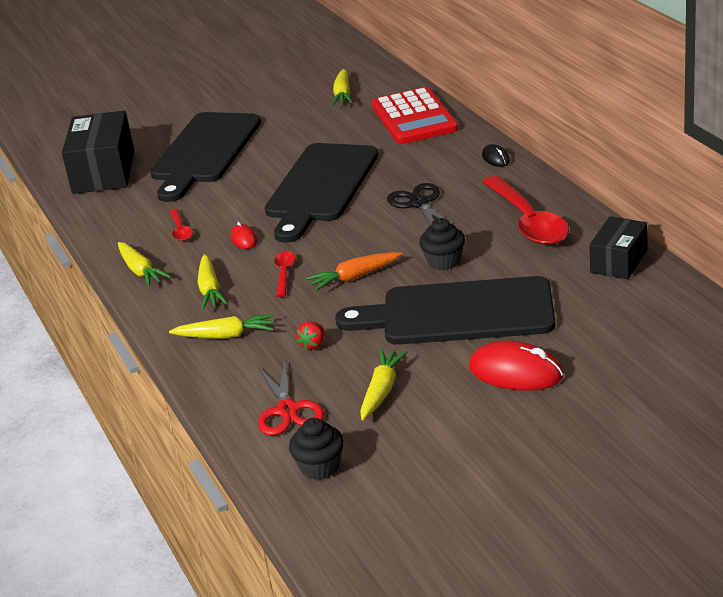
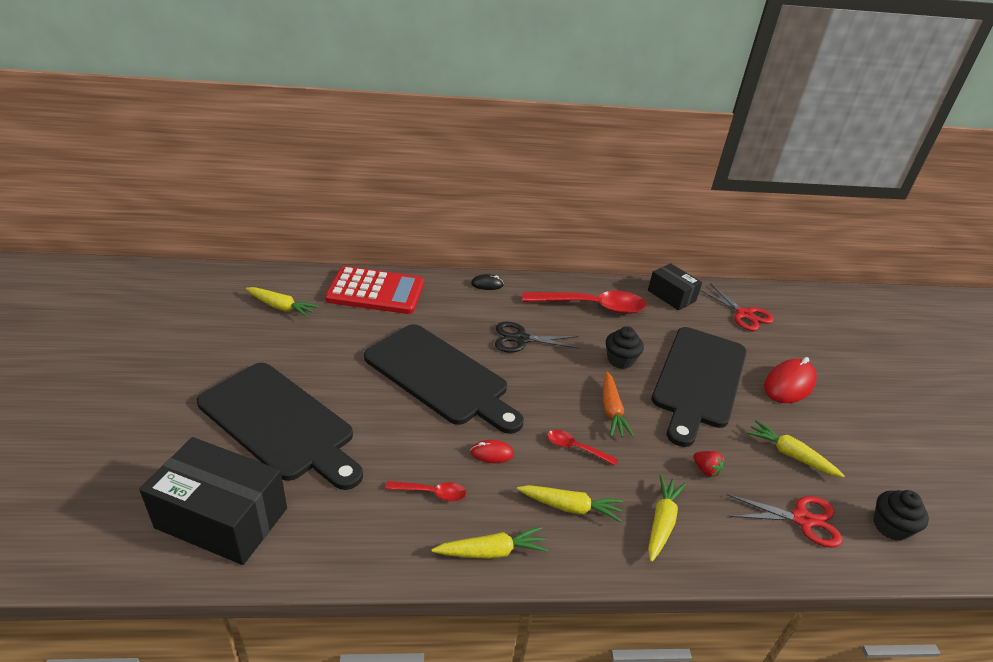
camera: 75 degrees left, 5 degrees up
(641, 318) = (744, 314): none -> red scissors

